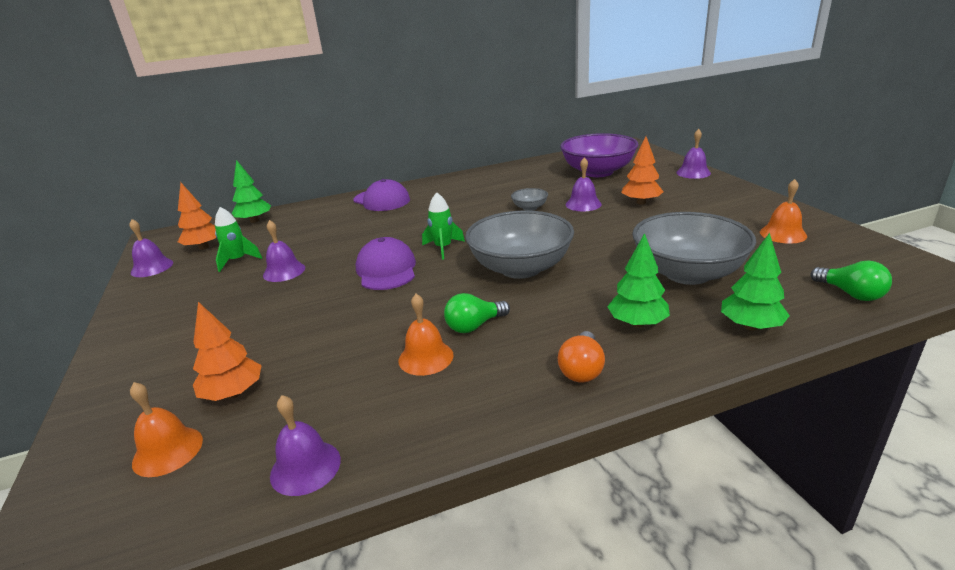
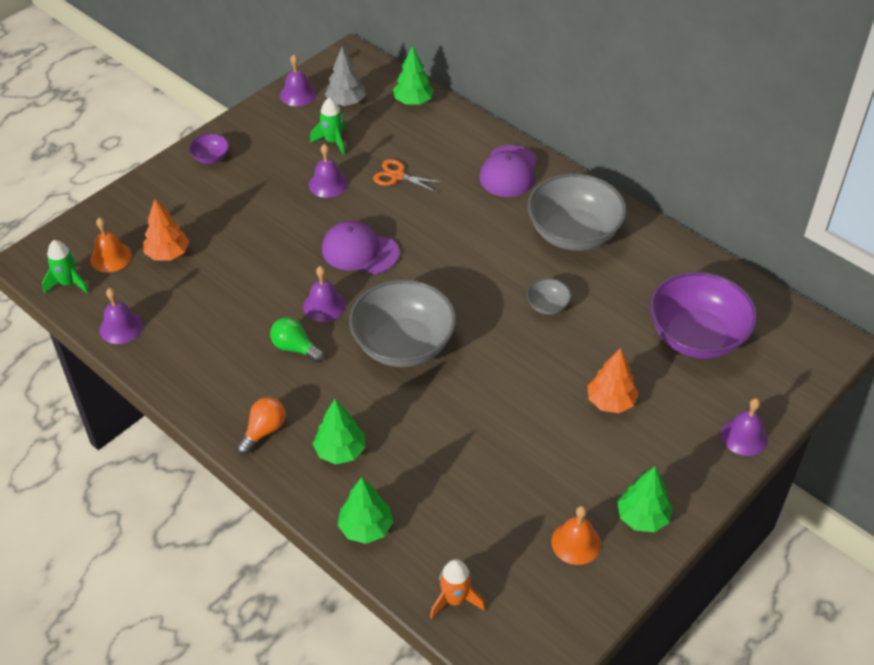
camera: 60 degrees right, 20 degrees up
(141, 332) = (211, 158): none -> purple bowl
(204, 247) = (346, 102): orange tree -> grey tree
(323, 239) = (397, 176): none -> orange scissors
(386, 270) = (359, 251): purple cap -> purple cap turned 120 degrees counterclockwise
(426, 357) = (243, 336): orange bell -> none
(443, 248) = (418, 272): green rocket -> green rocket (68, 283)
(582, 369) = (263, 431): orange light bulb -> orange light bulb turned 135 degrees clockwise
(583, 204) = (580, 350): purple bell -> purple bell (324, 305)
(687, 273) = (445, 471): grey bowl -> grey bowl (573, 233)
(760, 209) = (642, 517): none -> green tree
(850, 294) = (455, 599): green light bulb -> orange rocket

